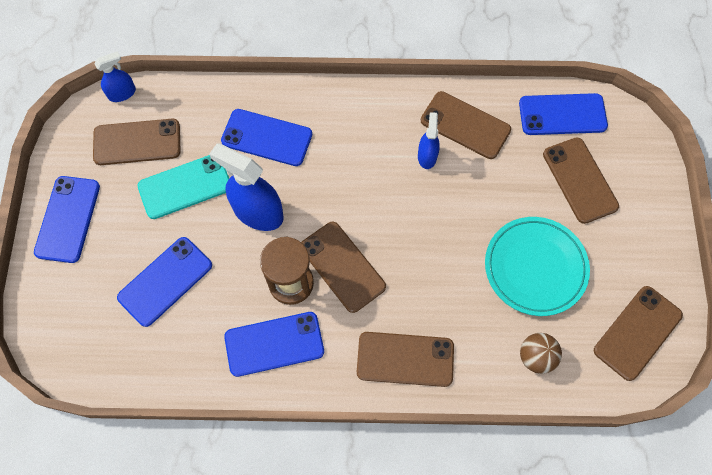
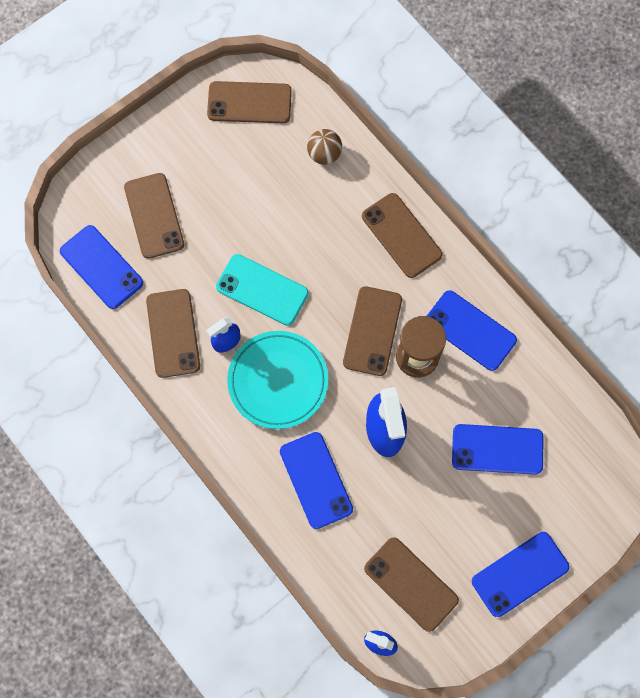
camera: 130 degrees left, 5 degrees up
(185, 186) = (413, 507): turquoise phone -> turquoise phone (262, 290)
(535, 267) = (256, 199): turquoise plate -> turquoise plate (278, 381)
(579, 180) = (154, 216): brown phone -> brown phone turned 45 degrees counterclockwise

